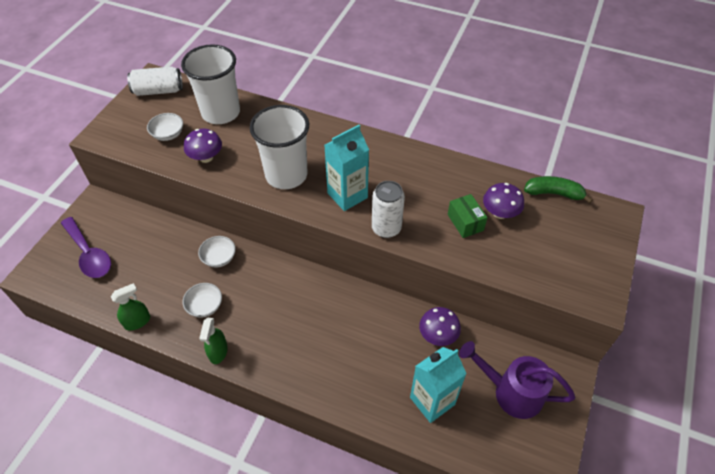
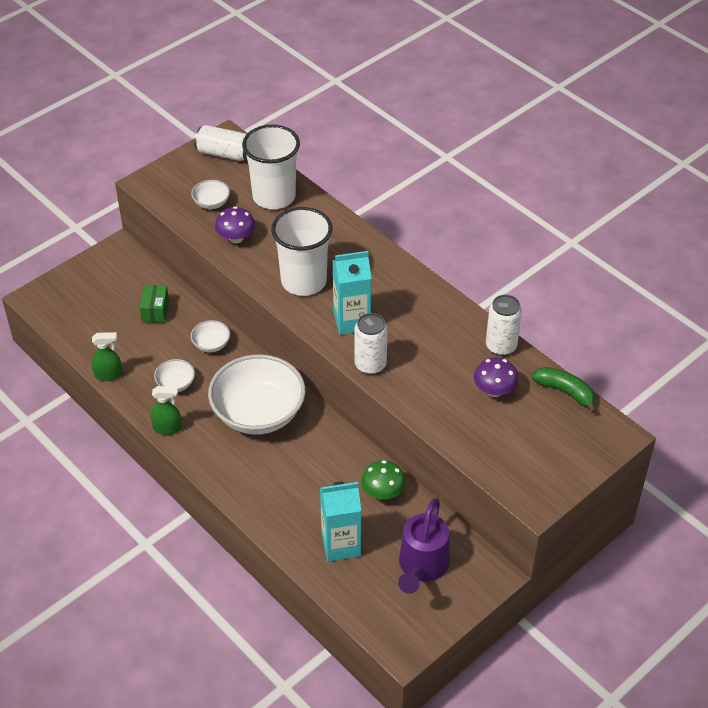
camera: 25 degrees right, 5 degrees down
(89, 254) = (92, 298): purple spoon -> none
(218, 352) = (167, 428): green spray bottle -> green spray bottle turned 120 degrees counterclockwise
(293, 305) = (258, 413): none -> white bowl
(438, 335) = (383, 492): purple mushroom -> green mushroom
(465, 222) = (452, 387): green box -> green box (155, 311)
(480, 173) = (501, 346): none -> white can
(510, 392) = (421, 567): purple watering can -> purple watering can turned 120 degrees counterclockwise

